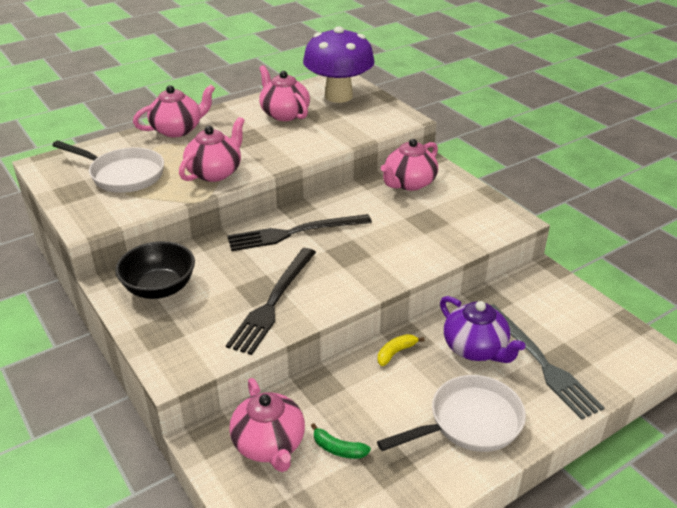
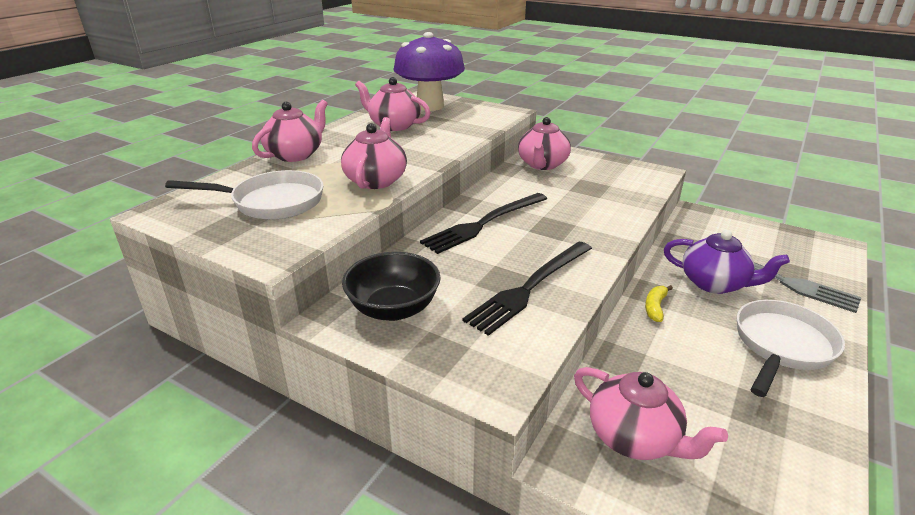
camera: 25 degrees left, 5 degrees down
(273, 302) = (530, 287): black fork -> black fork turned 45 degrees clockwise
(338, 449) = (703, 415): green banana -> none

